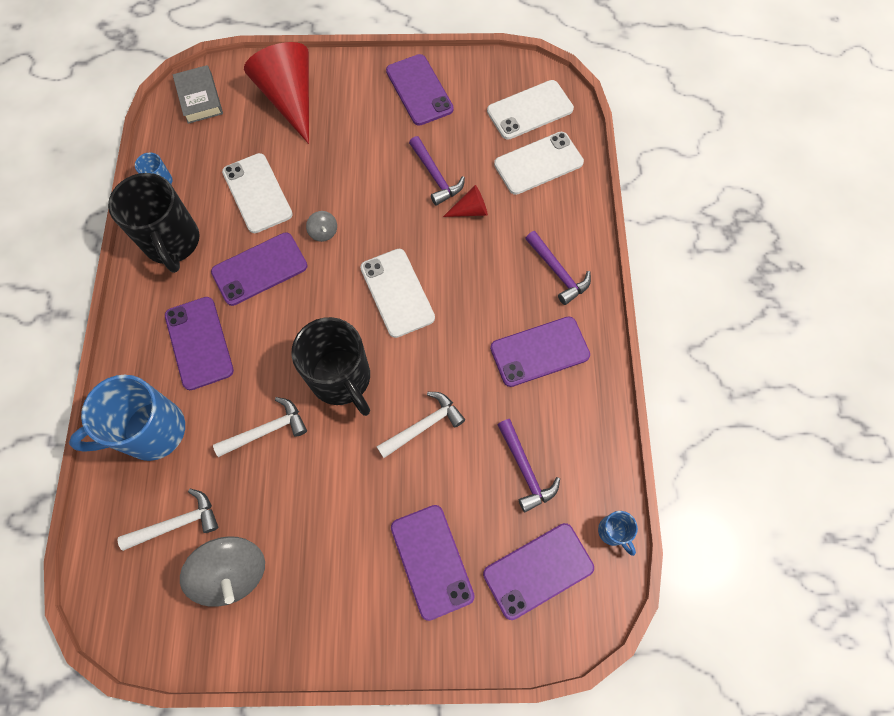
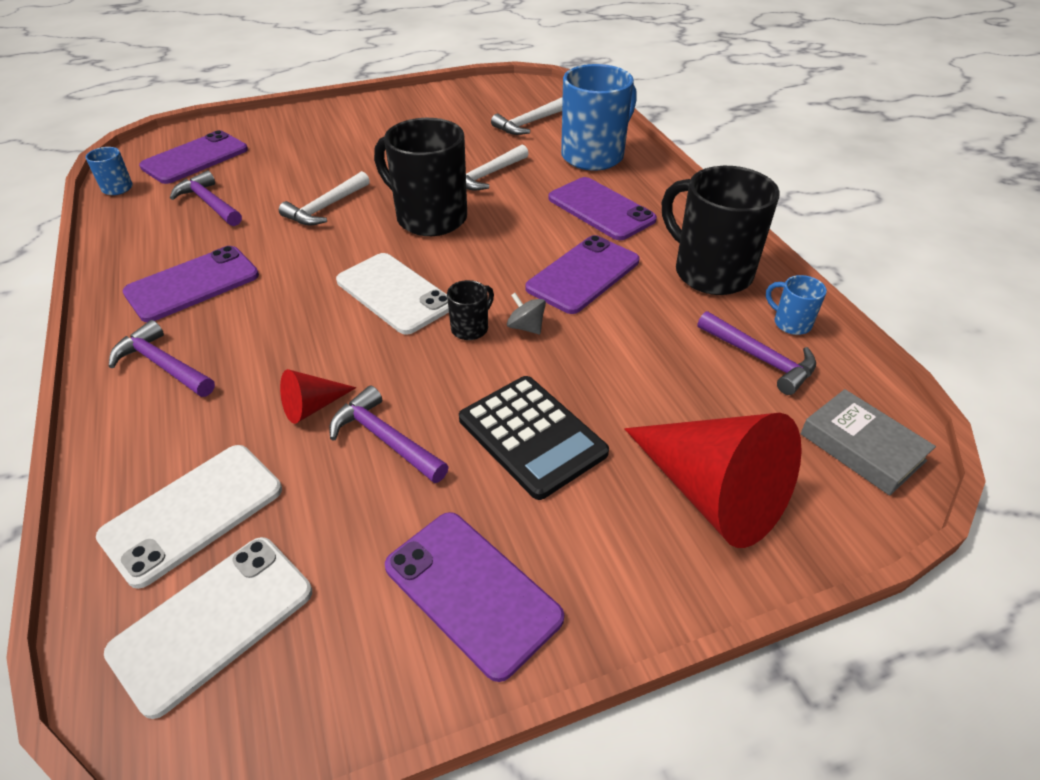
camera: 160 degrees right, 25 degrees down
(202, 163) = (760, 359): none -> purple hammer
(233, 572) = (465, 114): grey spinning top -> none
(257, 193) = (650, 345): white phone -> none
(358, 154) = (531, 436): none -> black calculator
(358, 242) = (471, 328): none -> black mug
(431, 561) = (296, 146): purple phone -> none

